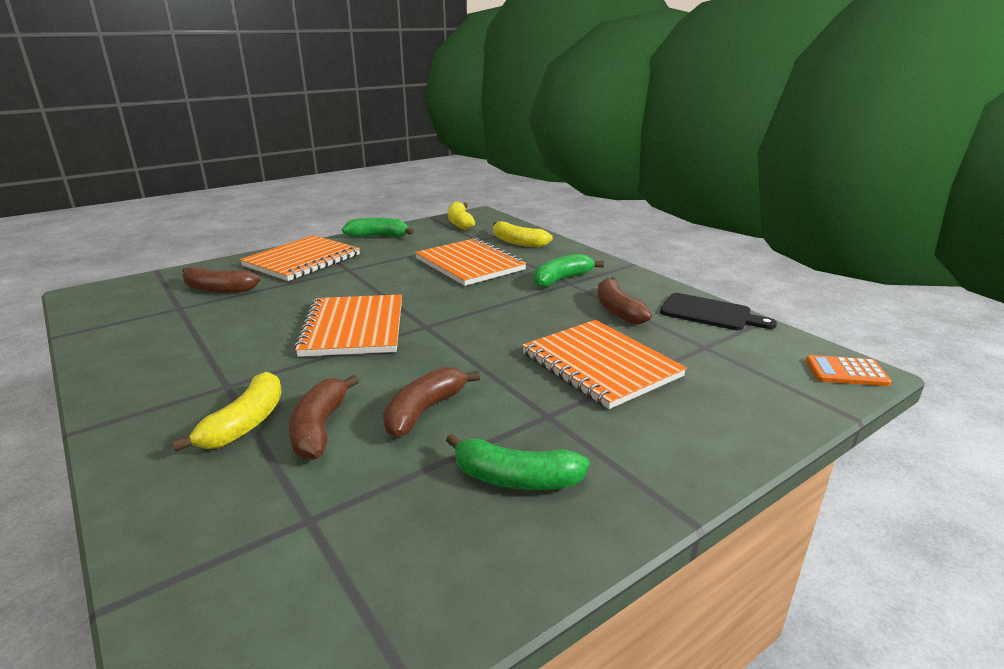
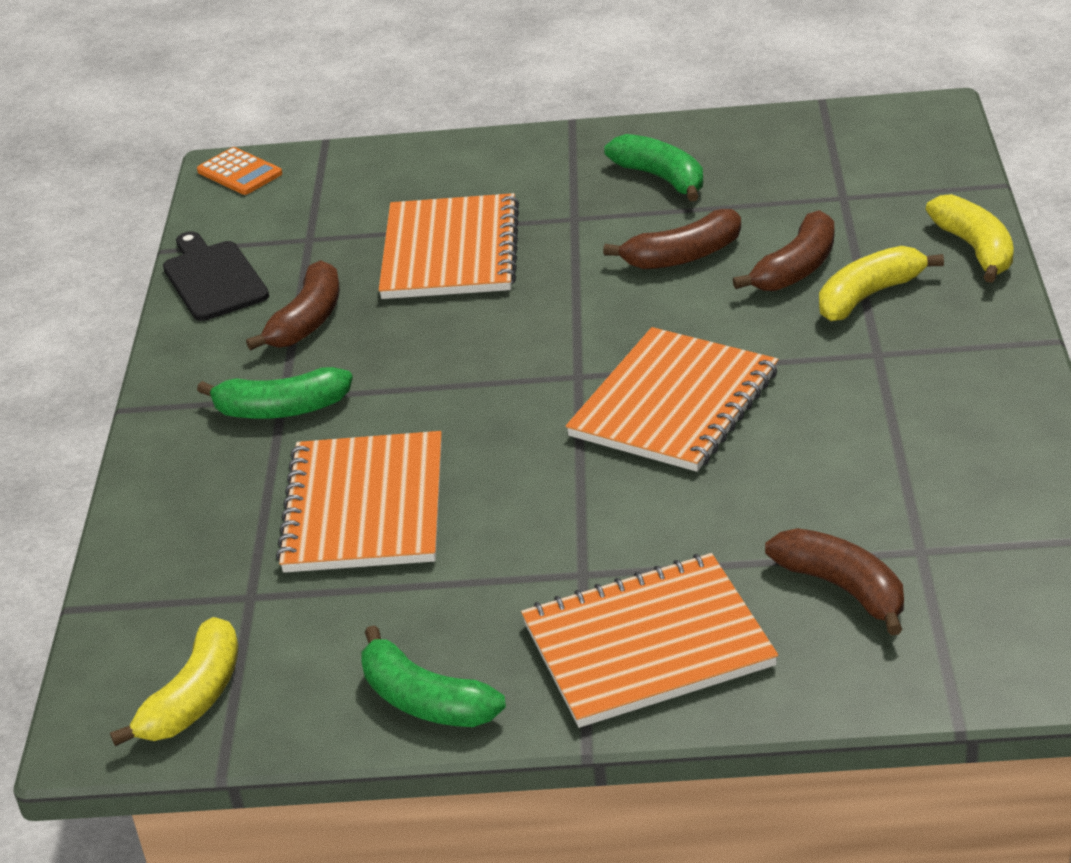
camera: 140 degrees left, 10 degrees up
(518, 242) = (195, 552): yellow banana -> yellow banana (975, 249)

